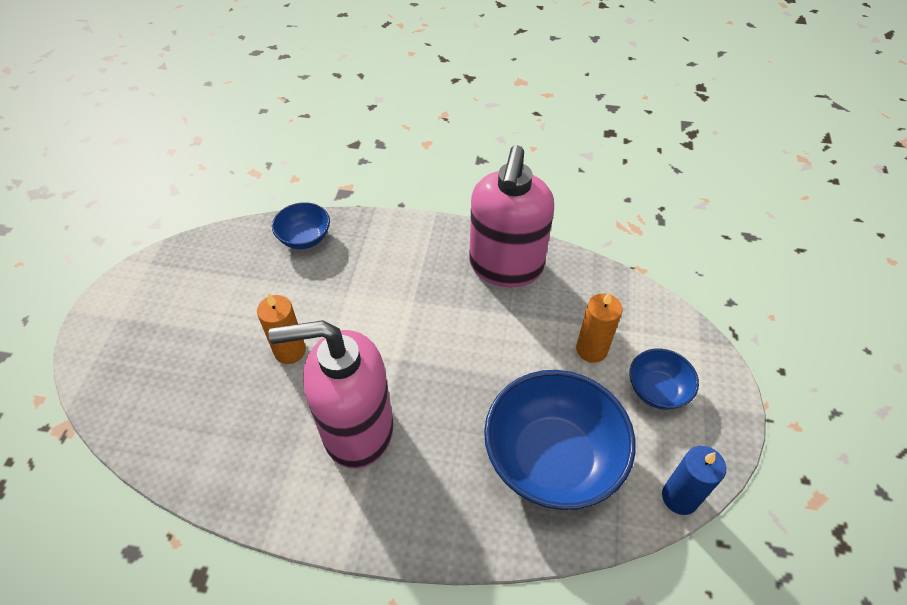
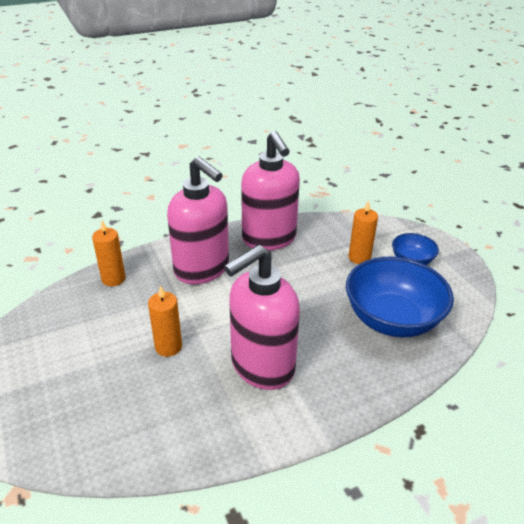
camera: 35 degrees left, 15 degrees down
(305, 238) = (113, 279): blue bowl -> orange candle
(399, 271) = (202, 269): none -> pink soap dispenser
(679, 497) = (472, 303): blue candle -> none

